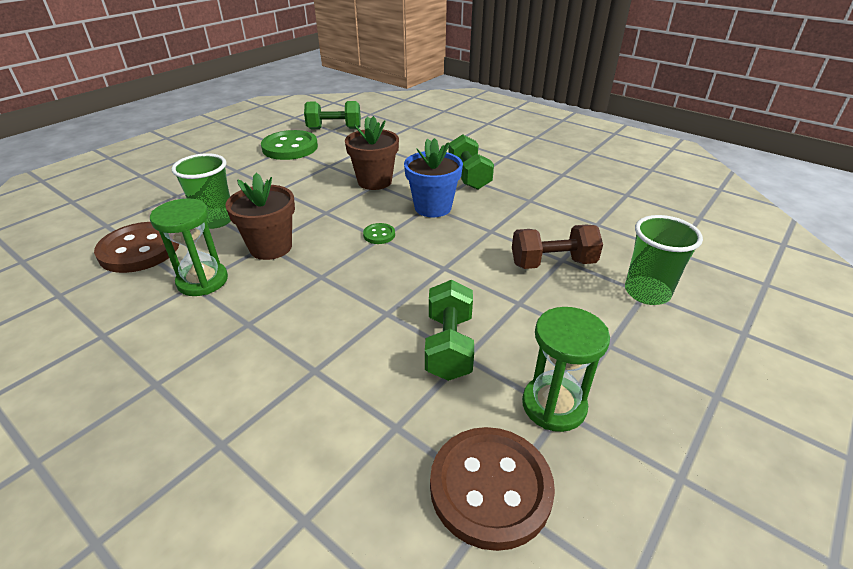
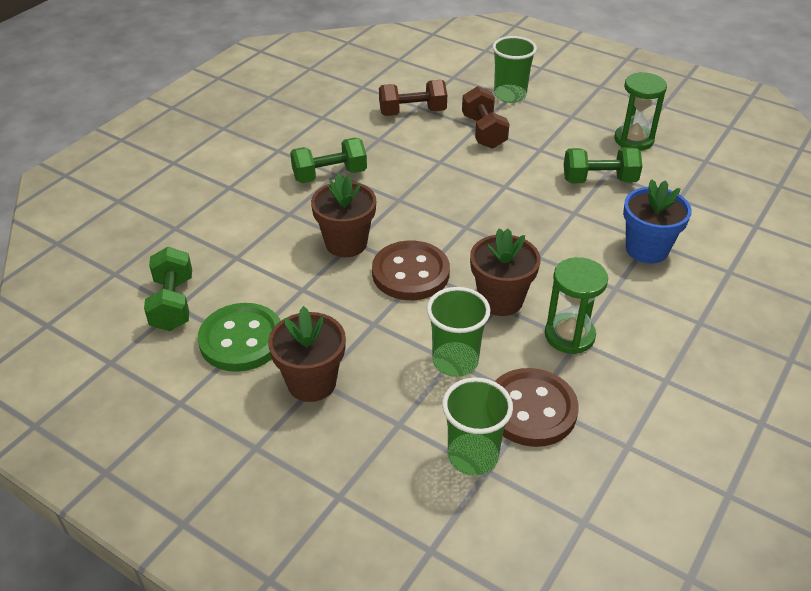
camera: 95 degrees left, 5 degrees up
(122, 220) = (472, 456): none -> green cup
(236, 168) = (311, 382): none -> brown flower pot
(379, 235) = (461, 228): green button -> none
(433, 207) = (402, 197): blue flower pot -> blue flower pot (647, 249)
(490, 488) = (701, 163): brown button -> brown button (410, 273)
(583, 220) = (412, 112): none -> brown dumbbell

